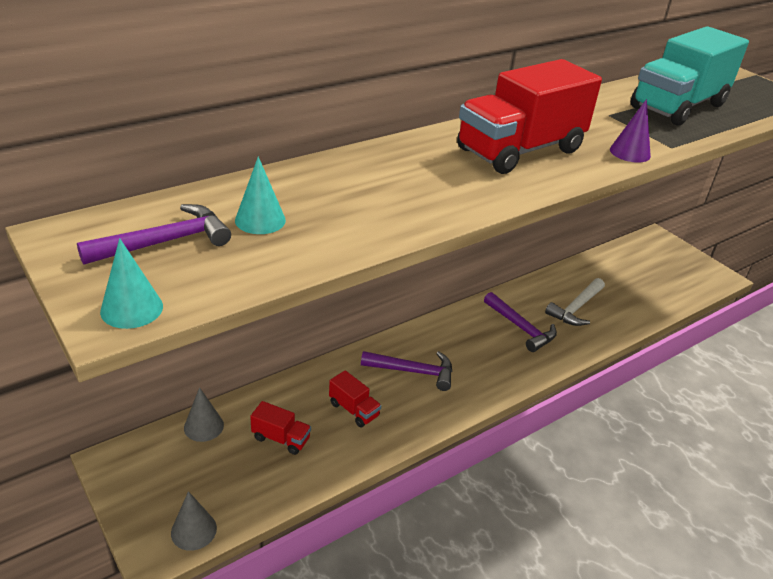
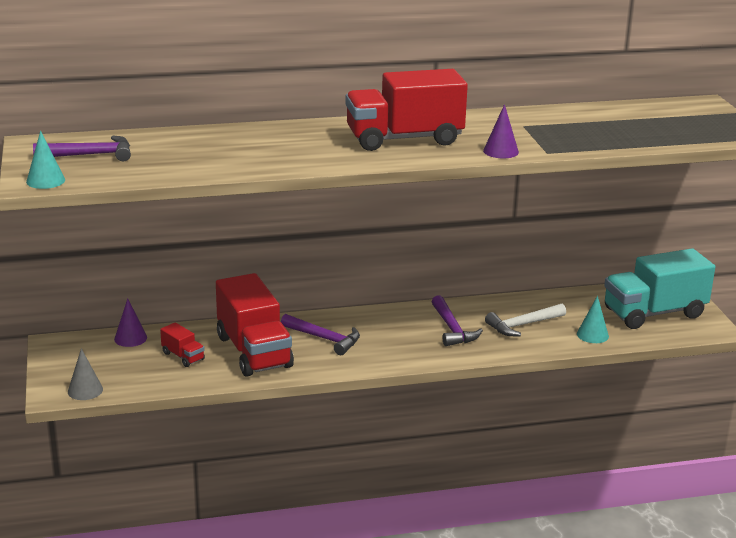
camera: 25 degrees right, 10 degrees down
(203, 426) = (130, 338): grey cone -> purple cone
(260, 220) = (160, 152): turquoise cone -> turquoise cone (592, 335)
(354, 410) = (254, 352): red truck -> red truck, size x2.28
(678, 106) = (603, 127): turquoise truck -> turquoise truck (654, 313)

